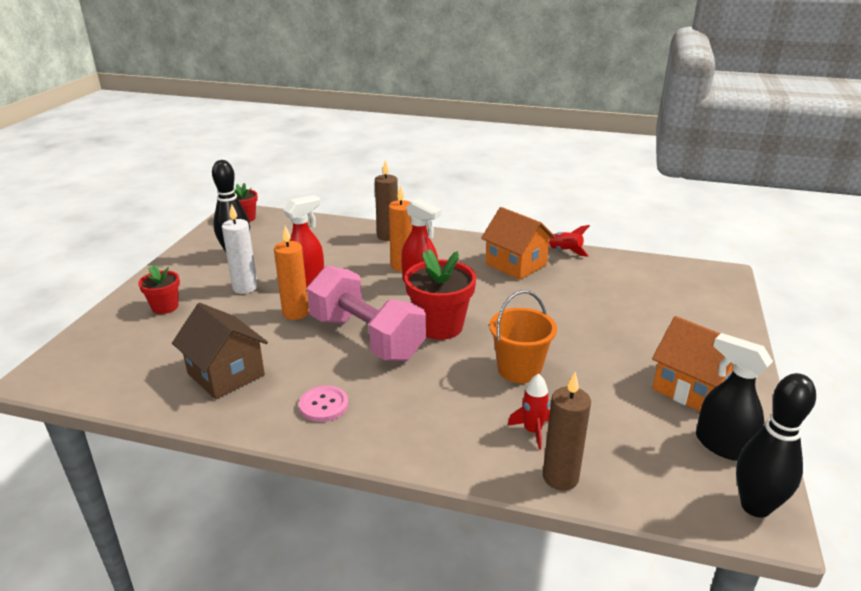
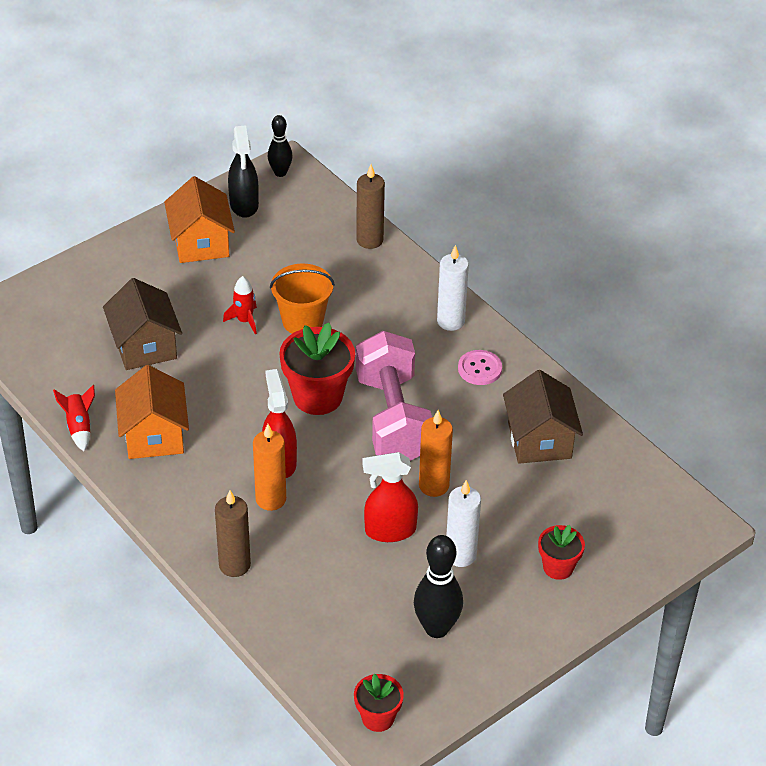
camera: 145 degrees left, 15 degrees up
(389, 434) = (450, 321): none -> white candle
(532, 431) = (351, 274): red rocket -> red rocket (244, 321)
(601, 302) = (145, 346): none -> brown house
(755, 506) = (280, 173): black bowling pin -> black bowling pin, size x0.63

